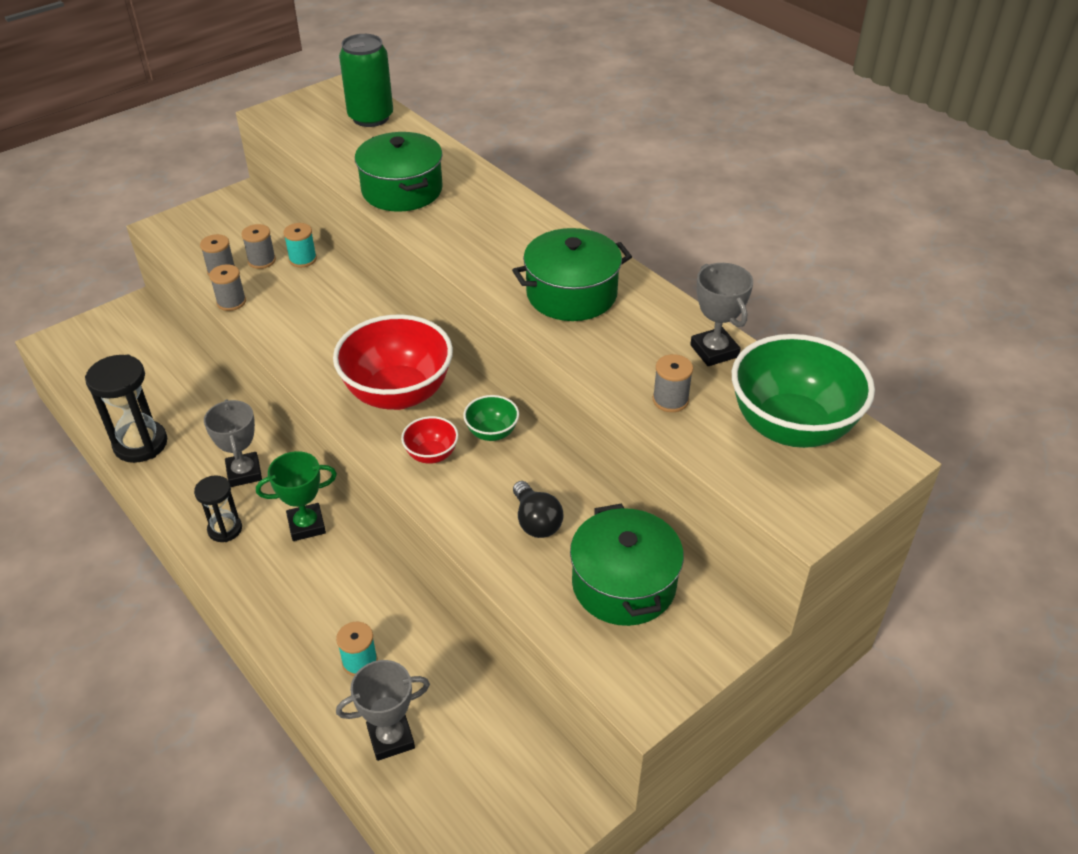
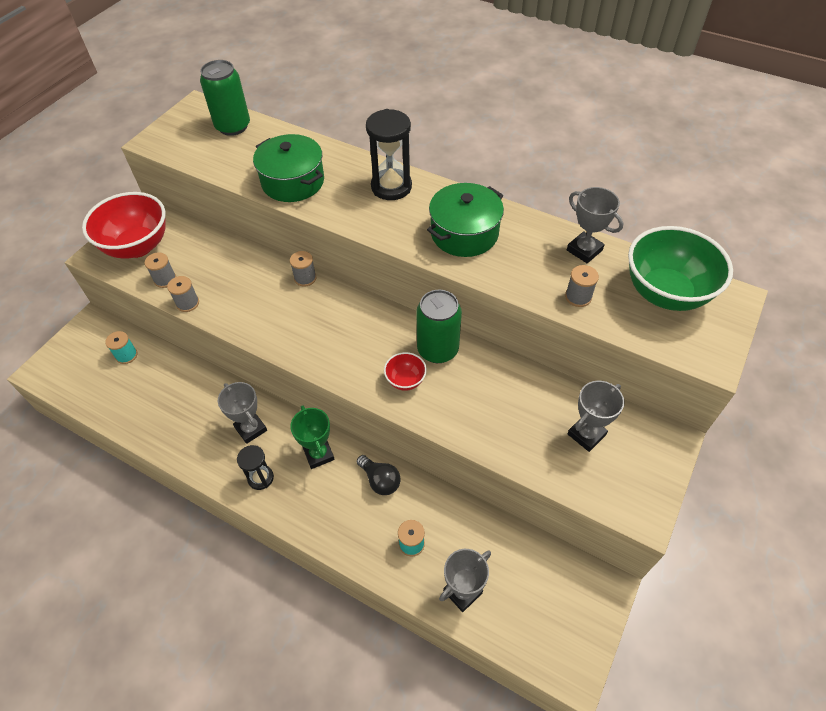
camera: 20 degrees left, 10 degrees up
(140, 444) = (158, 432): black hourglass -> black hourglass (391, 187)
(262, 260) = (192, 262): grey spool -> grey spool (305, 278)
(303, 259) = (223, 252): turquoise spool -> turquoise spool (126, 355)
(306, 525) = (319, 454): green trophy -> green trophy turned 75 degrees counterclockwise
(398, 393) = (355, 340): red bowl -> red bowl (137, 246)
(492, 432) = (437, 349): green bowl -> green can
(536, 521) = (504, 408): black light bulb -> black light bulb (380, 480)
(623, 584) = (586, 434): green pot -> grey trophy

